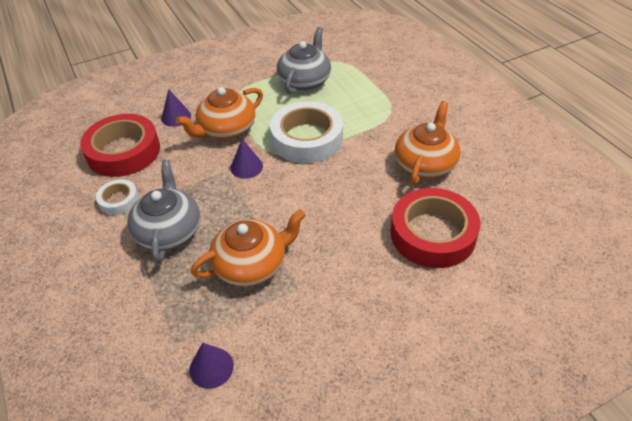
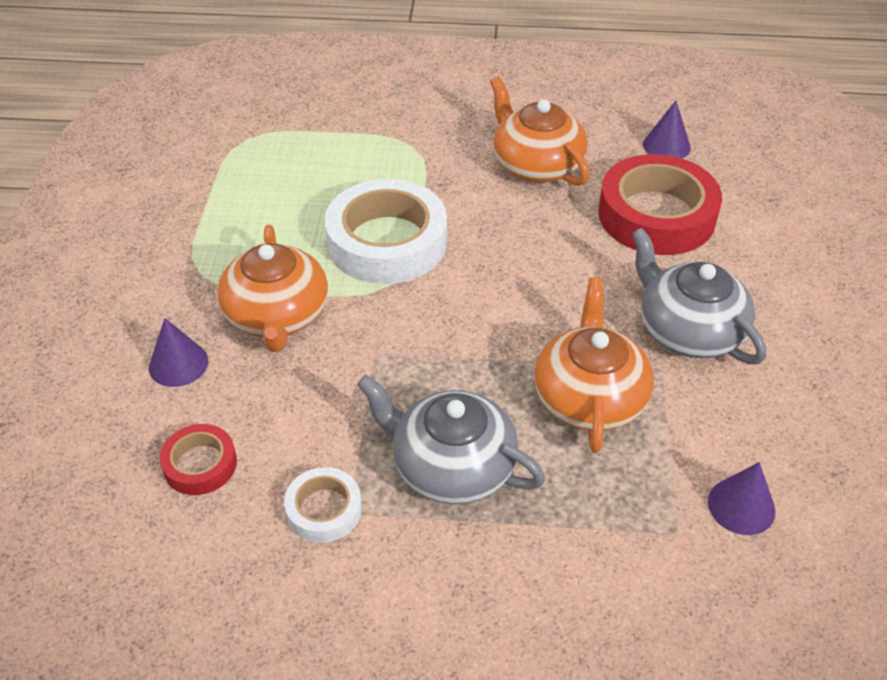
camera: 60 degrees left, 0 degrees up
(123, 151) = (200, 464): red tape -> red tape, size x0.50
(246, 167) = (387, 327): purple cone -> purple cone (666, 146)
(305, 80) = (253, 189): grey teapot -> grey teapot (688, 330)

